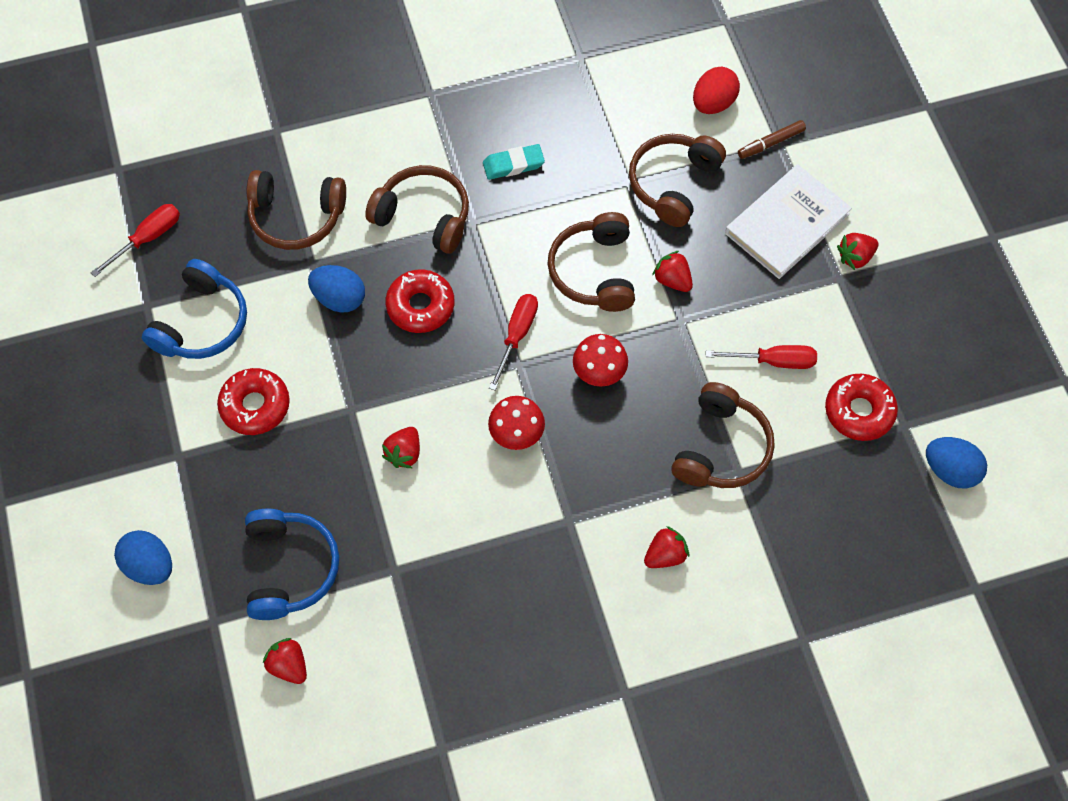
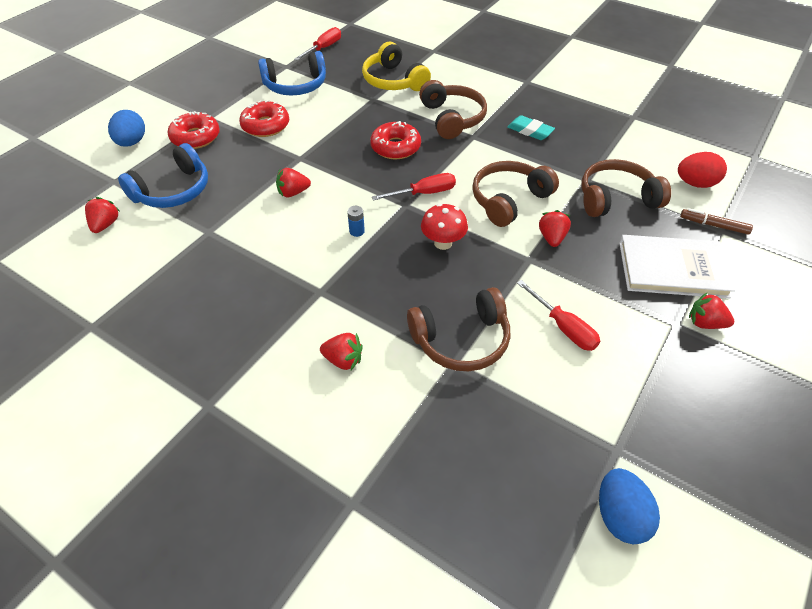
camera: 50 degrees right, 15 degrees down
(148, 238) = (323, 48): red screwdriver -> red screwdriver turned 60 degrees counterclockwise
(296, 217) = (393, 81): brown headphones -> yellow headphones
(339, 298) = (364, 118): blue egg -> none
(516, 434) = (357, 231): red mushroom -> blue battery
(859, 411) = (590, 408): red donut -> red donut (195, 137)

